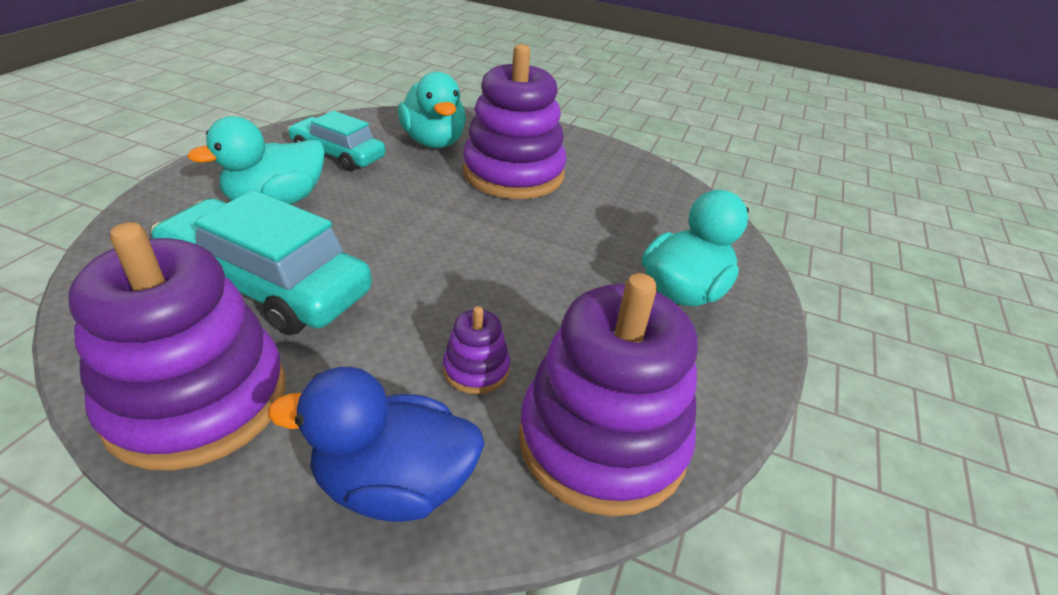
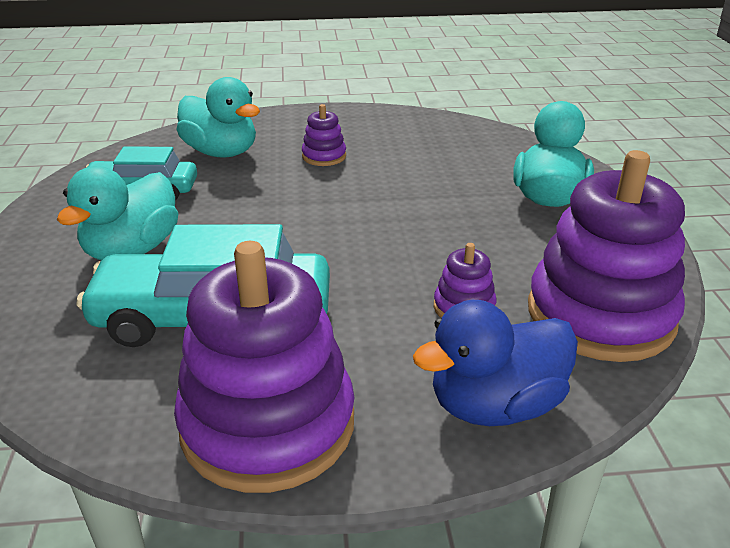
camera: 25 degrees left, 5 degrees down
(513, 173) = (324, 156): purple stacking toy -> purple stacking toy, size x0.43

